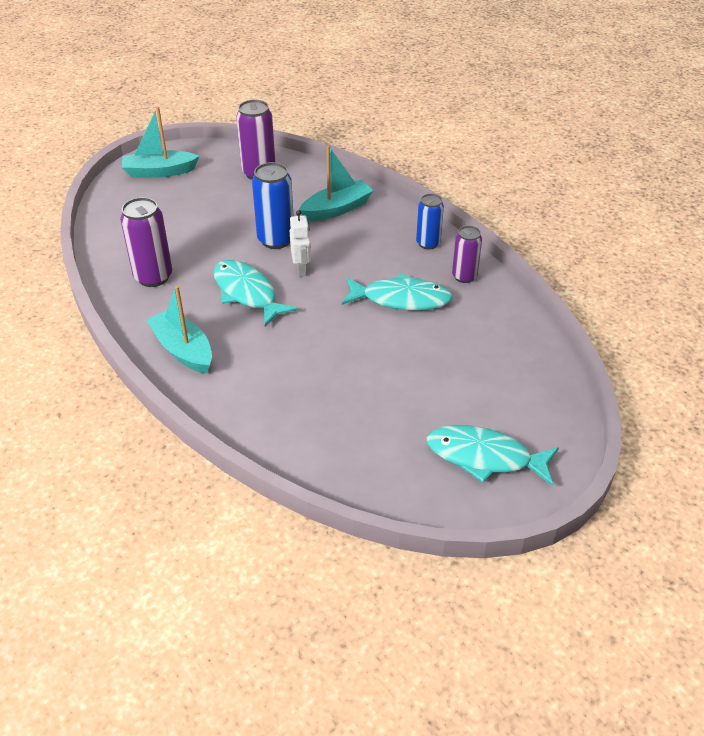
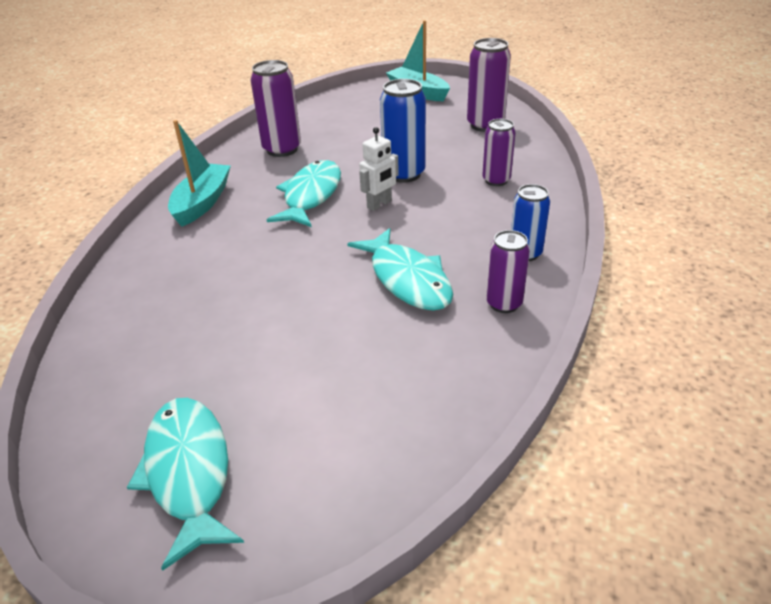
camera: 55 degrees right, 5 degrees down
(337, 209) = (496, 180): turquoise boat -> purple can

